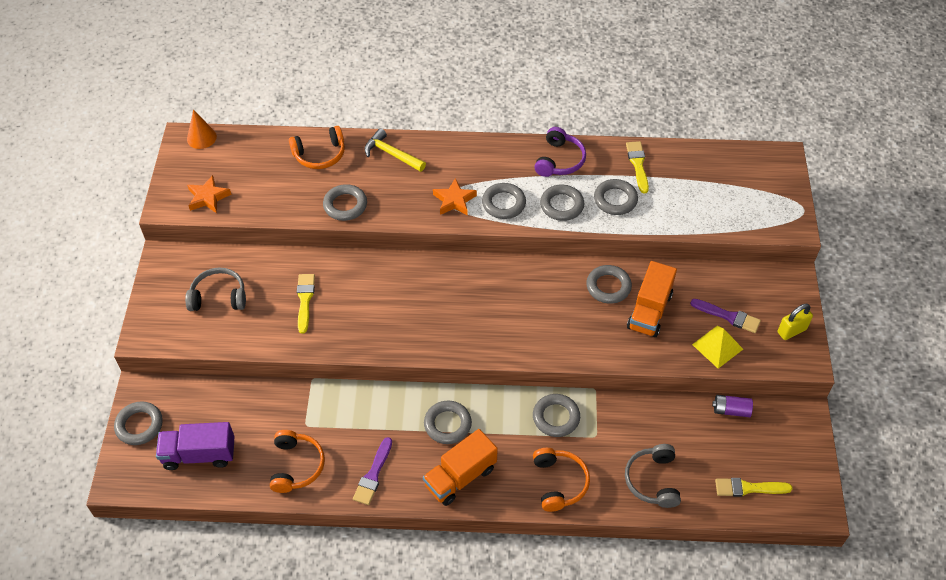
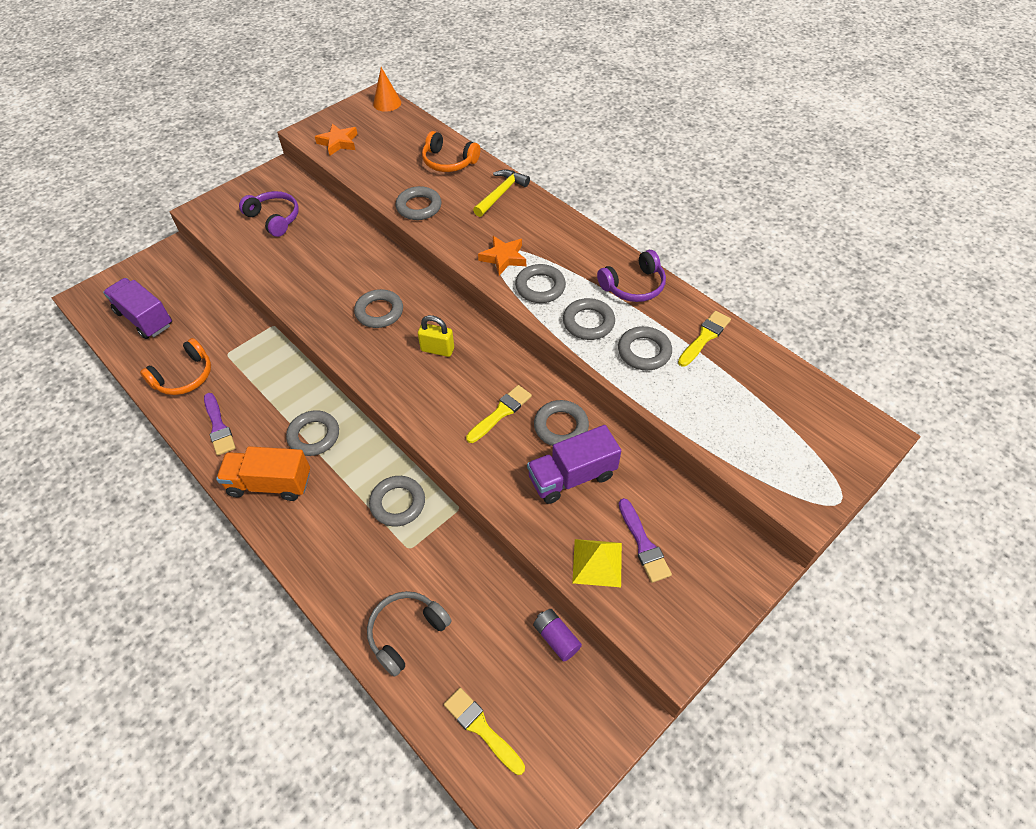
camera: 45 degrees right, 0 degrees up
(139, 425) = (141, 272): grey ring -> grey ring (379, 312)
(218, 297) = (274, 218): grey headphones -> purple headphones
(305, 300) = (322, 260): yellow brush -> yellow brush (501, 412)
(373, 475) = (219, 427): purple brush -> purple brush turned 90 degrees counterclockwise
(392, 154) = (501, 194): yellow hammer -> yellow hammer turned 45 degrees clockwise
(559, 483) = (331, 559): orange headphones -> none
(649, 311) = (572, 477): orange truck -> purple truck
(791, 331) = (695, 614): yellow padlock -> yellow padlock (437, 349)

